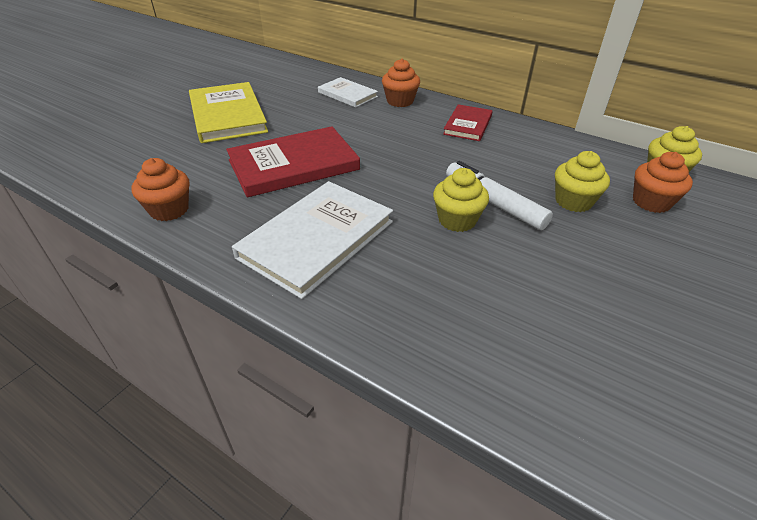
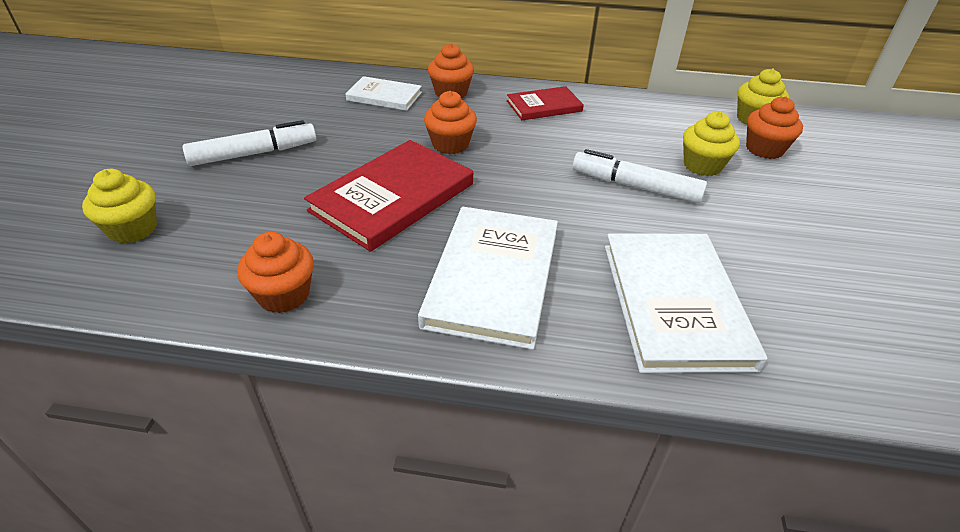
camera: 25 degrees left, 0 degrees up
(227, 115) = (254, 154): yellow book -> white marker
(367, 138) = (450, 144): none -> orange cupcake
(447, 302) = (674, 303): none -> white book
(457, 220) = (615, 214): yellow cupcake -> yellow cupcake (133, 229)
(468, 125) = (544, 106): red book -> red book turned 75 degrees clockwise

